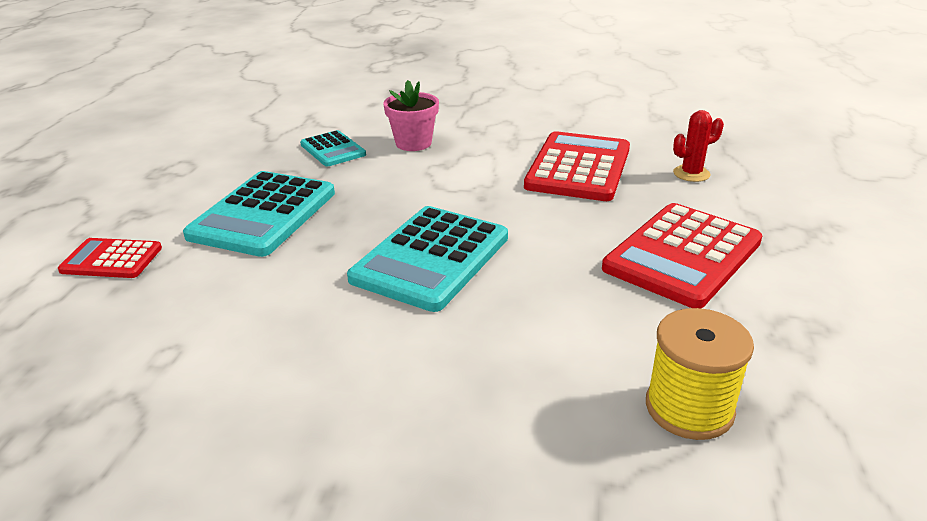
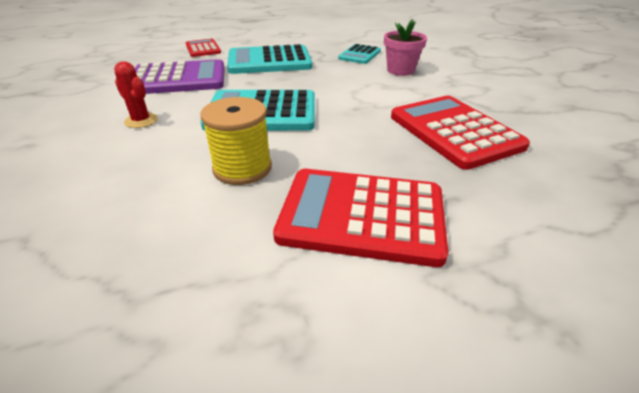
camera: 60 degrees right, 5 degrees up
(228, 305) = (178, 79): none -> purple calculator
(578, 168) = (454, 131): red calculator -> red calculator turned 105 degrees counterclockwise
(689, 408) = (120, 264): yellow spool -> yellow spool (242, 168)
(691, 174) = (534, 191): red cactus -> red cactus (141, 121)

